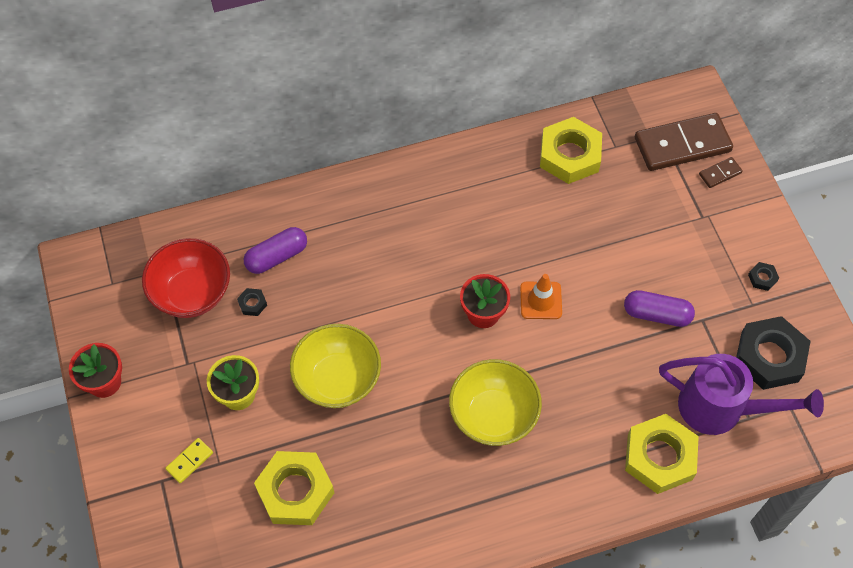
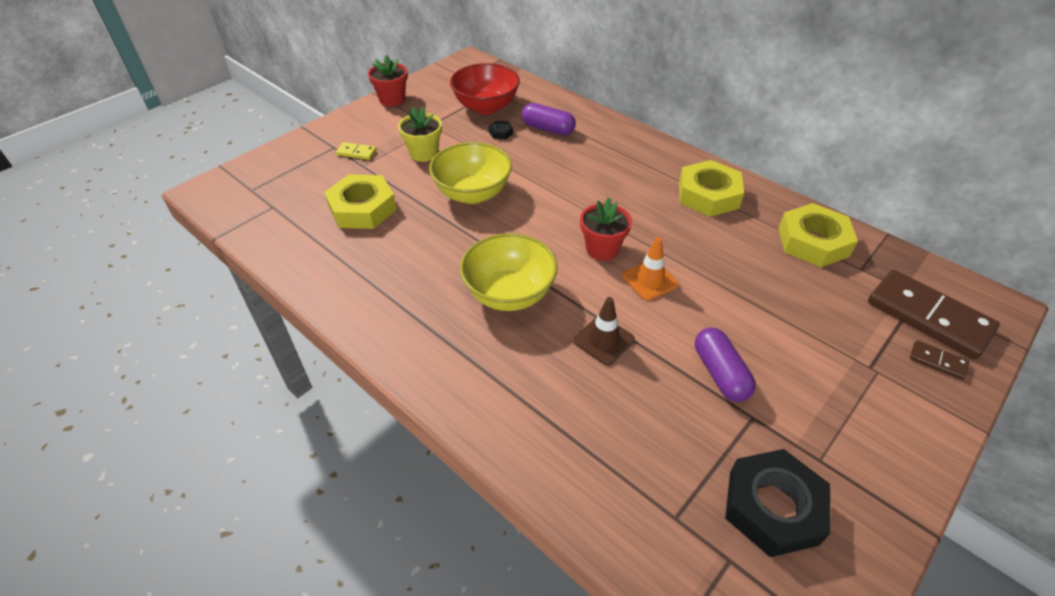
camera: 60 degrees right, 15 degrees down
(583, 373) = (604, 340): none -> brown traffic cone
(659, 457) = (560, 444): yellow nut -> yellow nut (708, 195)
(721, 408) = (664, 482): purple watering can -> none
(762, 278) = (863, 456): black nut -> none

